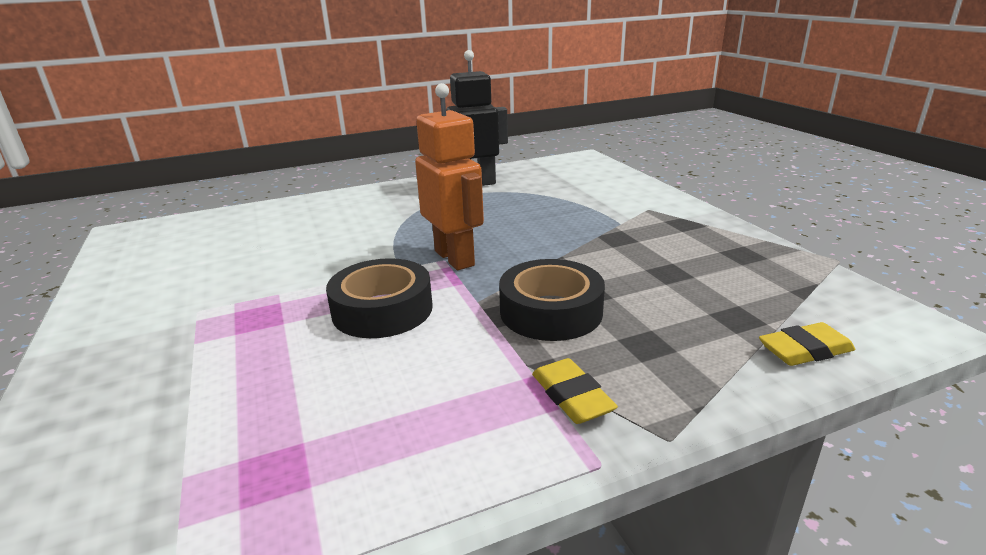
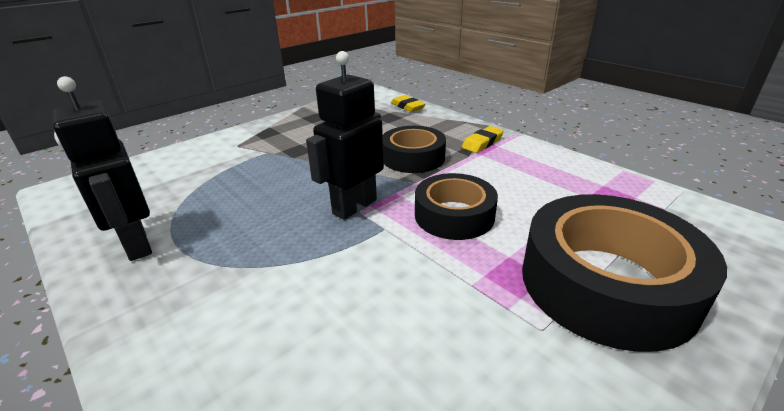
camera: 110 degrees left, 5 degrees up
(177, 368) = (606, 283): none -> black tape
(455, 258) = (354, 206): orange robot -> black robot

